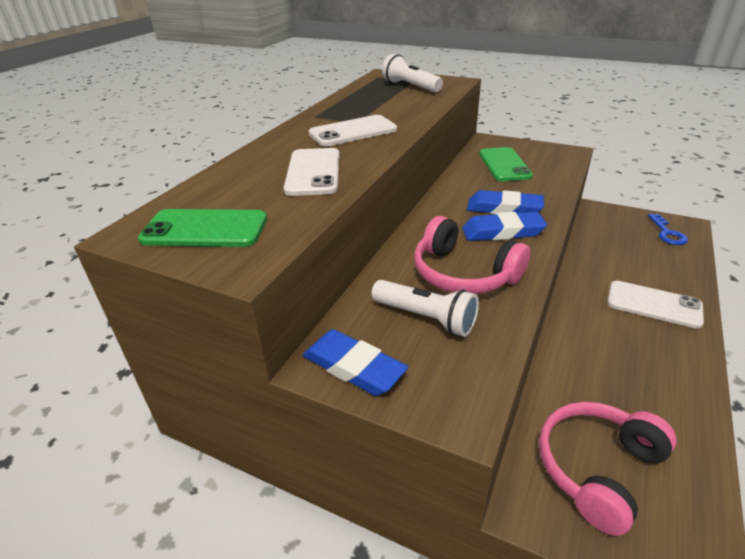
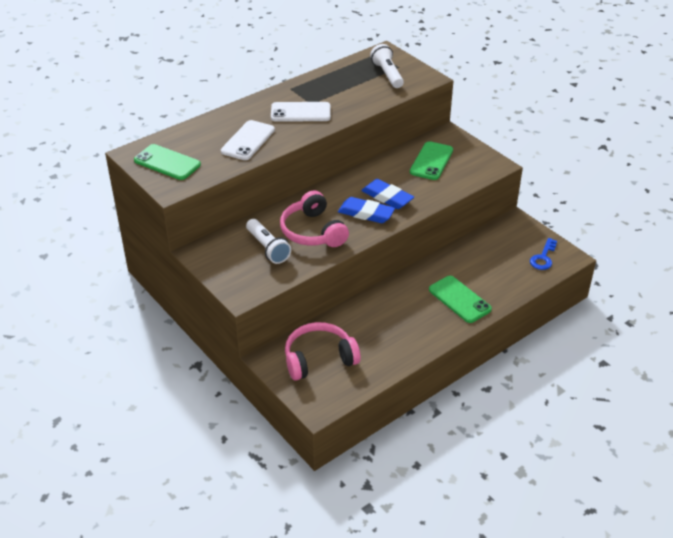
camera: 25 degrees right, 5 degrees up
(353, 367) = (212, 258): blue eraser -> none
(653, 304) = (459, 299): white phone -> green phone

